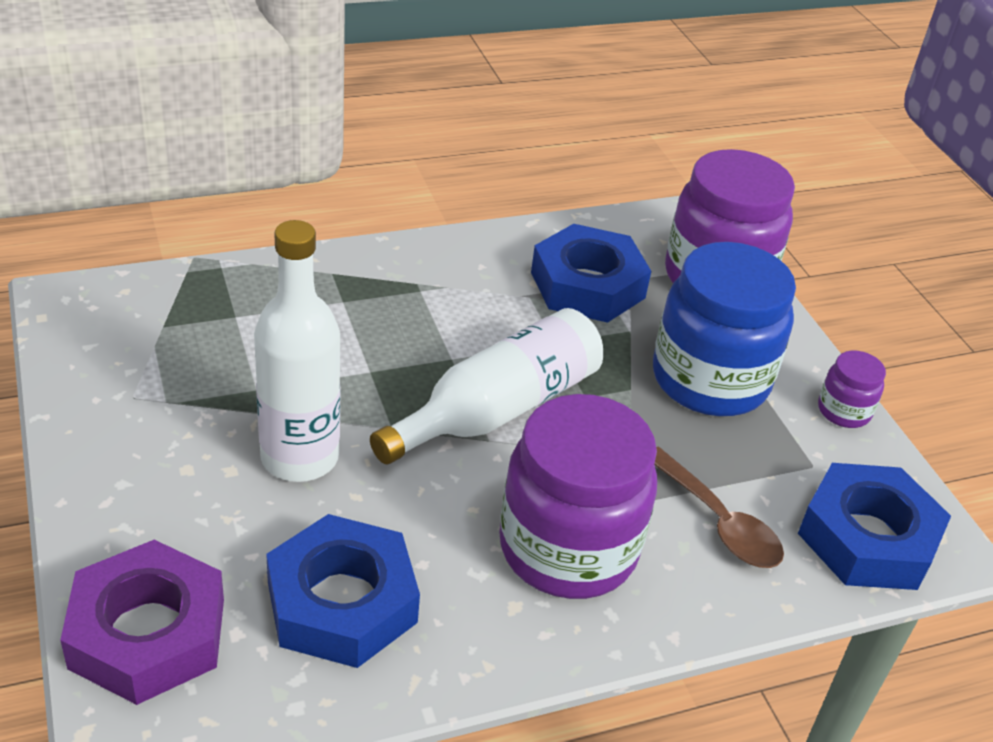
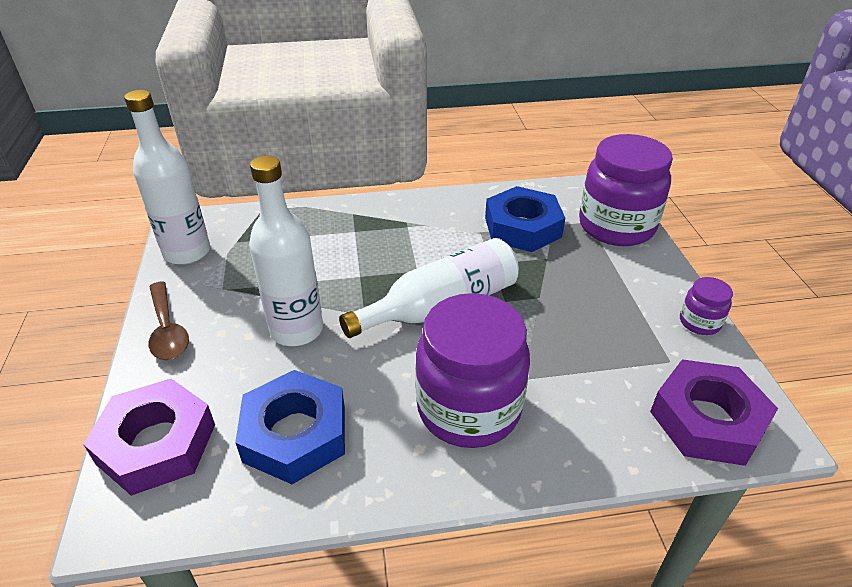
camera: 15 degrees right, 0 degrees up
(89, 347) = (187, 252): none -> white bottle
(710, 380) = (599, 294): blue jar -> none
(718, 522) = (588, 397): brown spoon -> brown spoon (167, 330)
(867, 538) = (707, 420): blue nut -> purple nut

